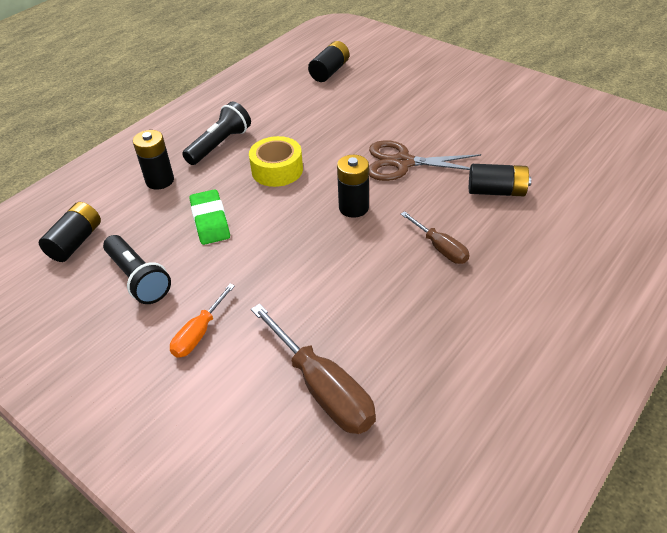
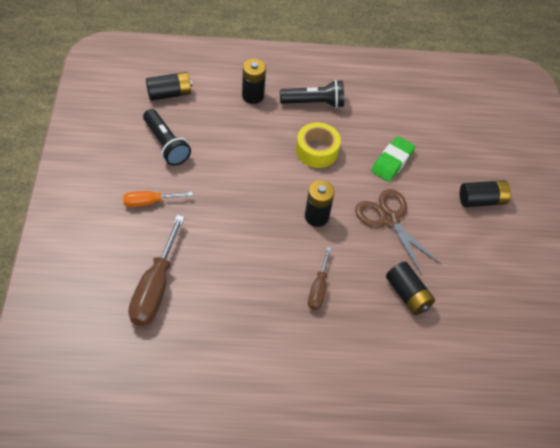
camera: 45 degrees right, 10 degrees up
(138, 279) = (166, 144): black flashlight -> black flashlight turned 45 degrees counterclockwise
(210, 221) = (240, 146): green eraser -> green eraser (392, 161)
(329, 71) = (457, 112): black battery -> black battery (481, 200)

